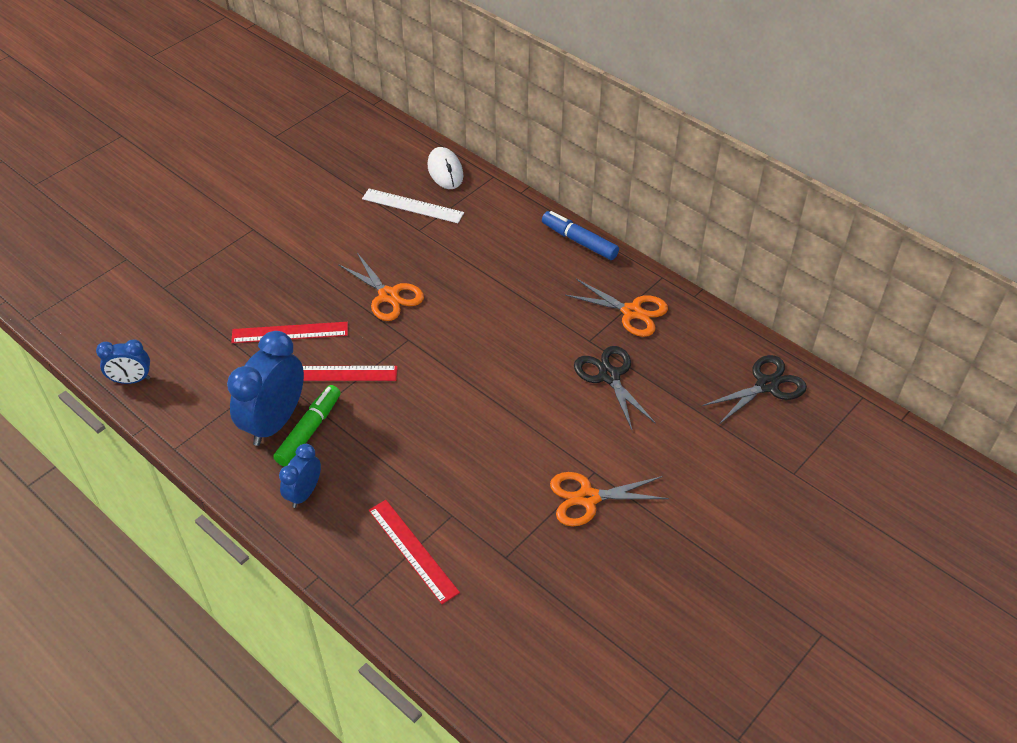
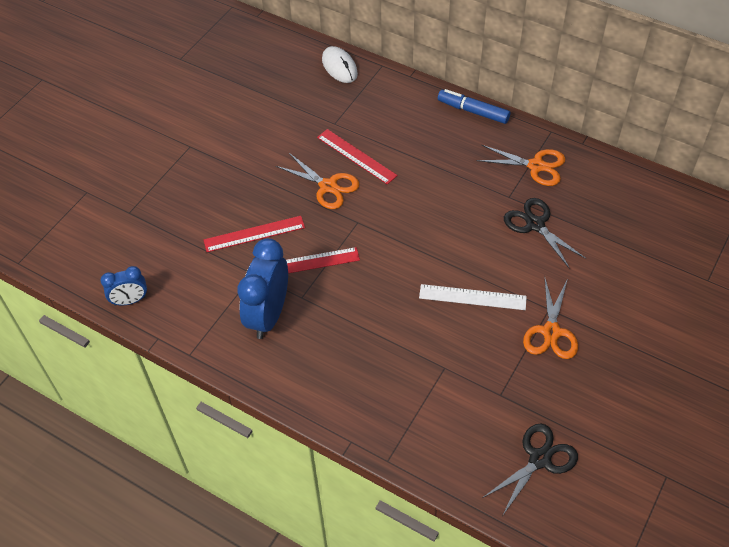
camera: 10 degrees left, 5 degrees up
(304, 493) = (315, 372): blue clock -> none
(309, 431) = (300, 317): green marker -> none
(412, 206) = (322, 103): white ruler -> white ruler (472, 297)
(413, 550) = (422, 404): red ruler -> red ruler (356, 156)
(588, 498) = (551, 332): orange scissors -> orange scissors turned 60 degrees counterclockwise
(767, 385) = (664, 210): black scissors -> black scissors (539, 459)

